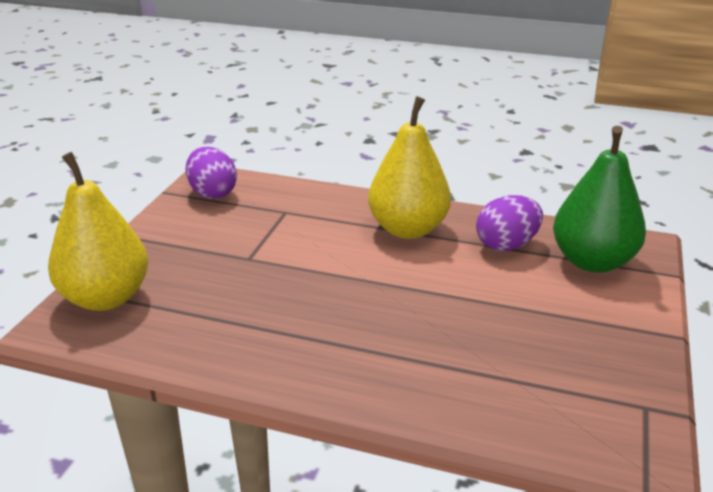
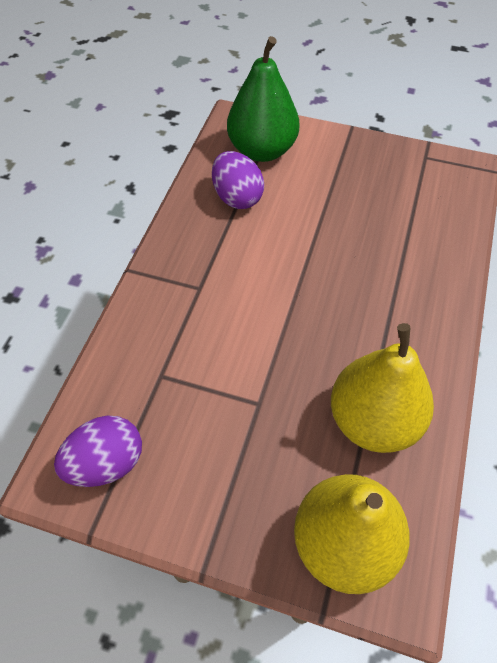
camera: 90 degrees left, 25 degrees up
(408, 229) = (207, 264): yellow pear -> yellow pear (373, 420)

